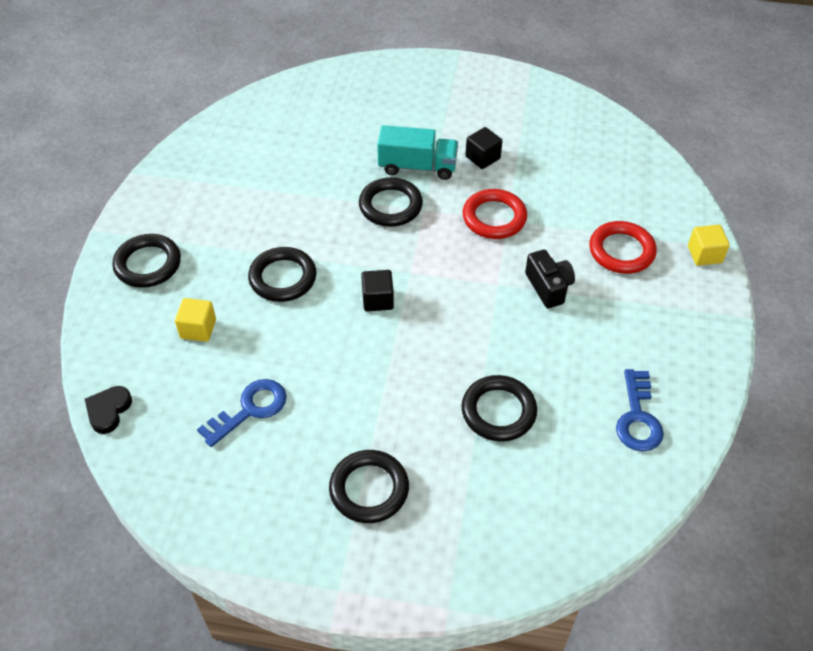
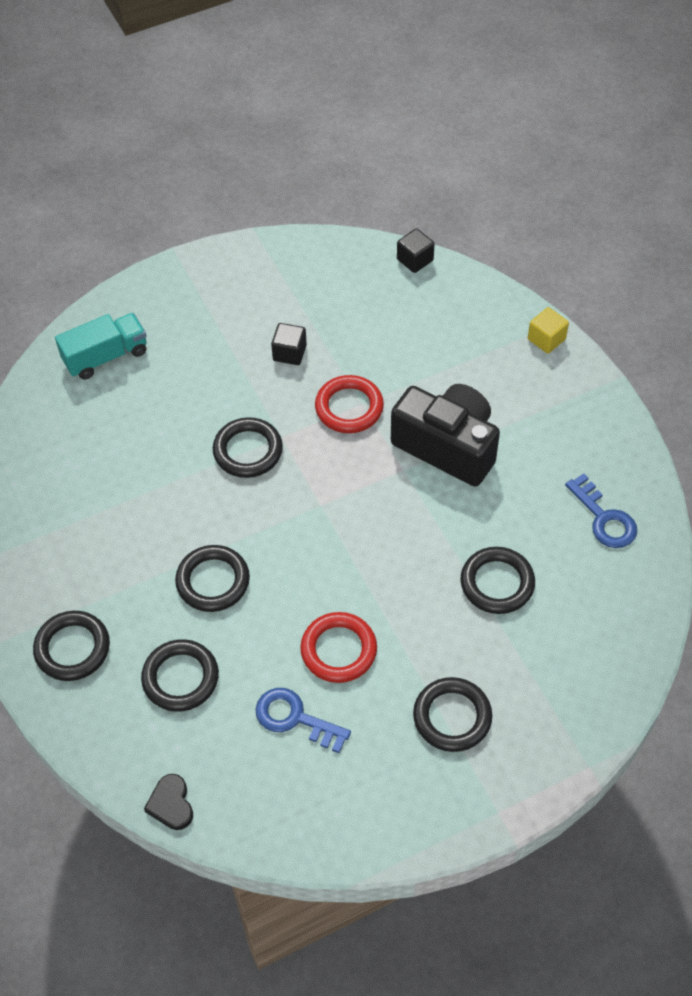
camera: 35 degrees left, 5 degrees up
(198, 329) = (180, 678): yellow cube -> black ring
(250, 409) = (295, 718): blue key -> blue key turned 75 degrees counterclockwise
(378, 300) = (315, 548): black cube -> black cube (415, 260)
(417, 167) = (238, 396): turquoise truck -> turquoise truck (106, 356)
(548, 287) = (447, 446): black camera -> black camera, size x1.93
(621, 251) = (479, 376): red ring -> red ring (338, 650)

